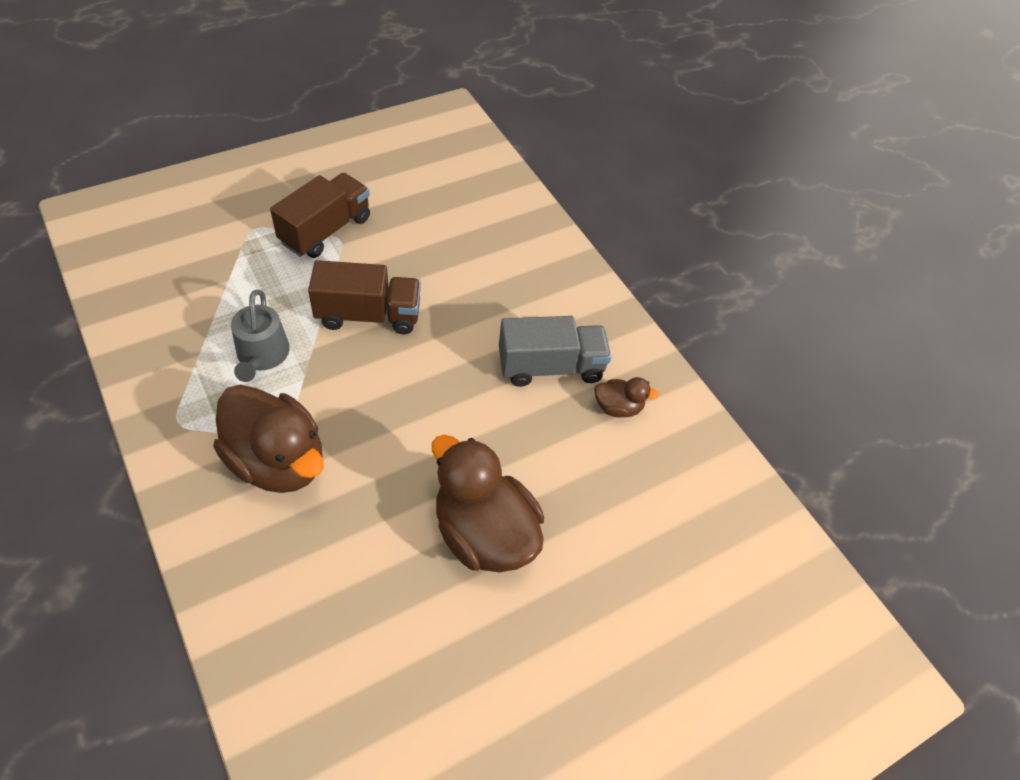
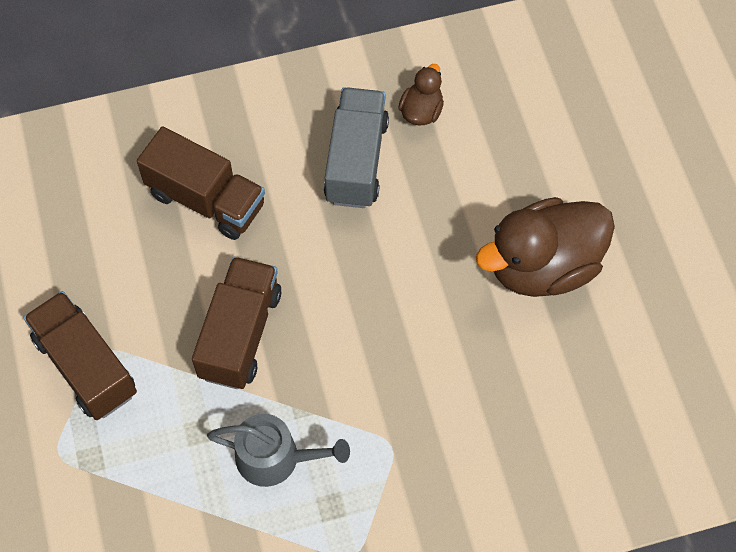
camera: 70 degrees left, 10 degrees up
(278, 461) = (424, 451): brown duck -> none
(483, 274) = (206, 199): none -> brown truck

